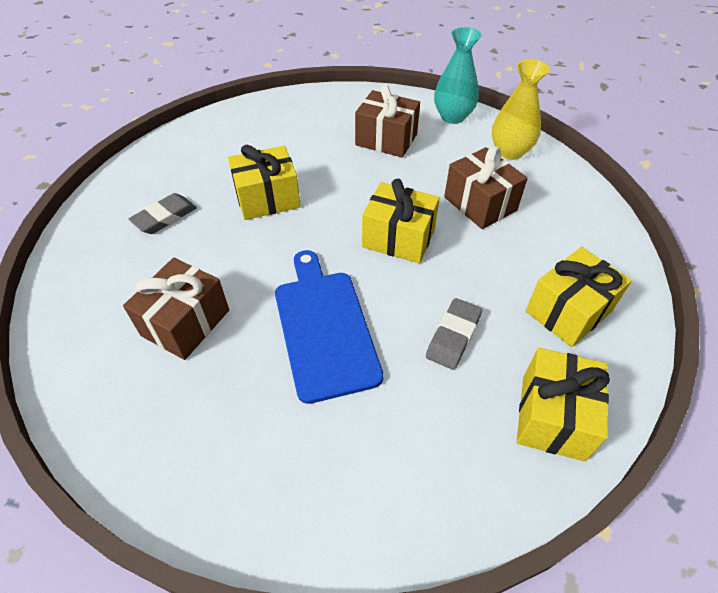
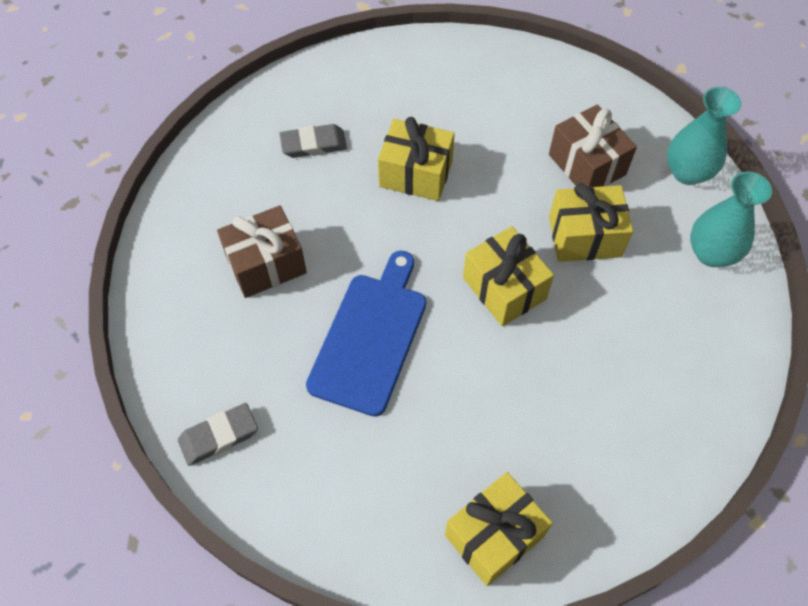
camera: 35 degrees right, 10 degrees up
(453, 336) = (472, 414): grey eraser -> grey eraser (219, 436)
(480, 204) = (618, 297): brown gift -> none
(510, 151) = (711, 253): yellow vase -> turquoise vase
(568, 311) = (599, 459): yellow gift -> yellow gift (585, 237)

